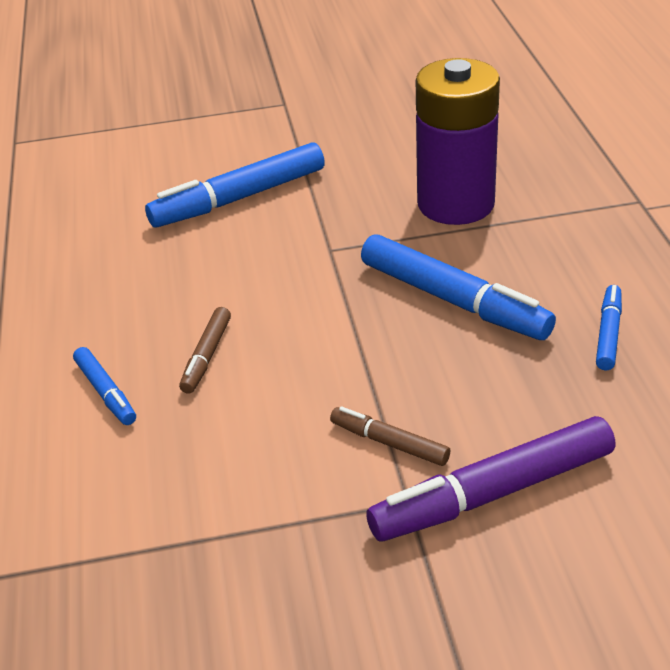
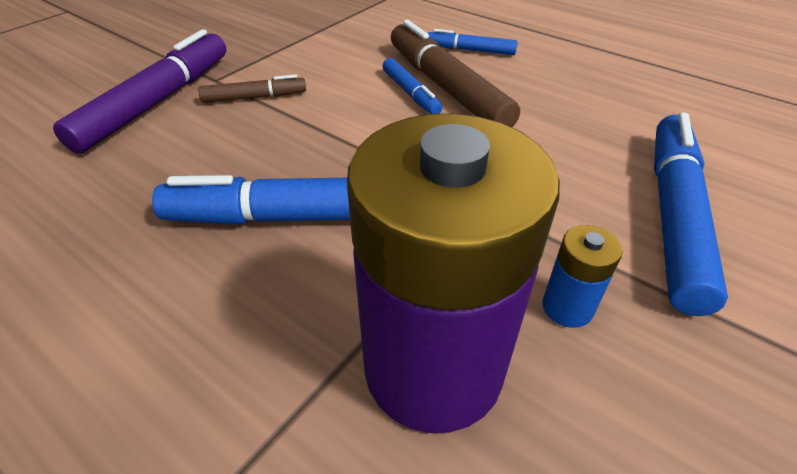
camera: 135 degrees right, 5 degrees up
(207, 356) = (446, 88): brown marker -> brown marker, size x1.95
(364, 194) = (567, 307): none -> blue battery
(608, 333) = (97, 261): blue marker -> blue marker (411, 93)

